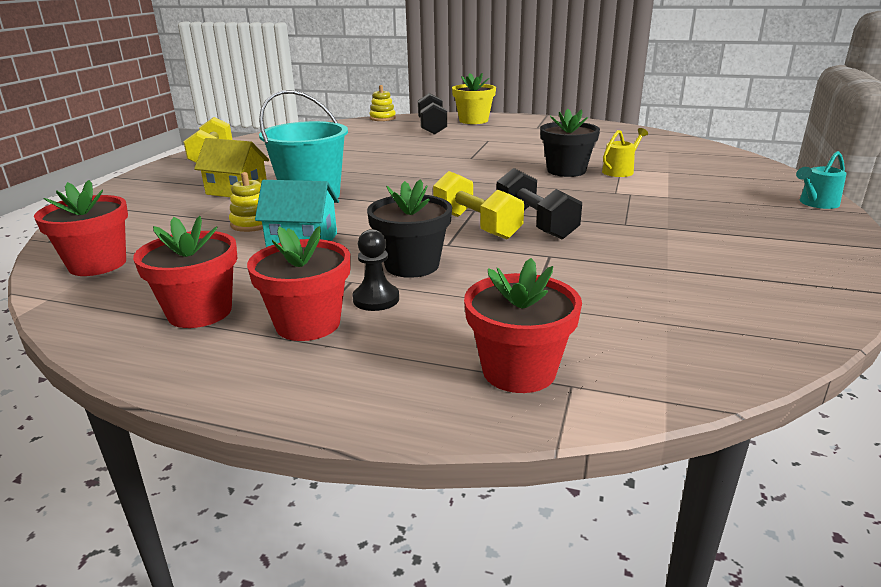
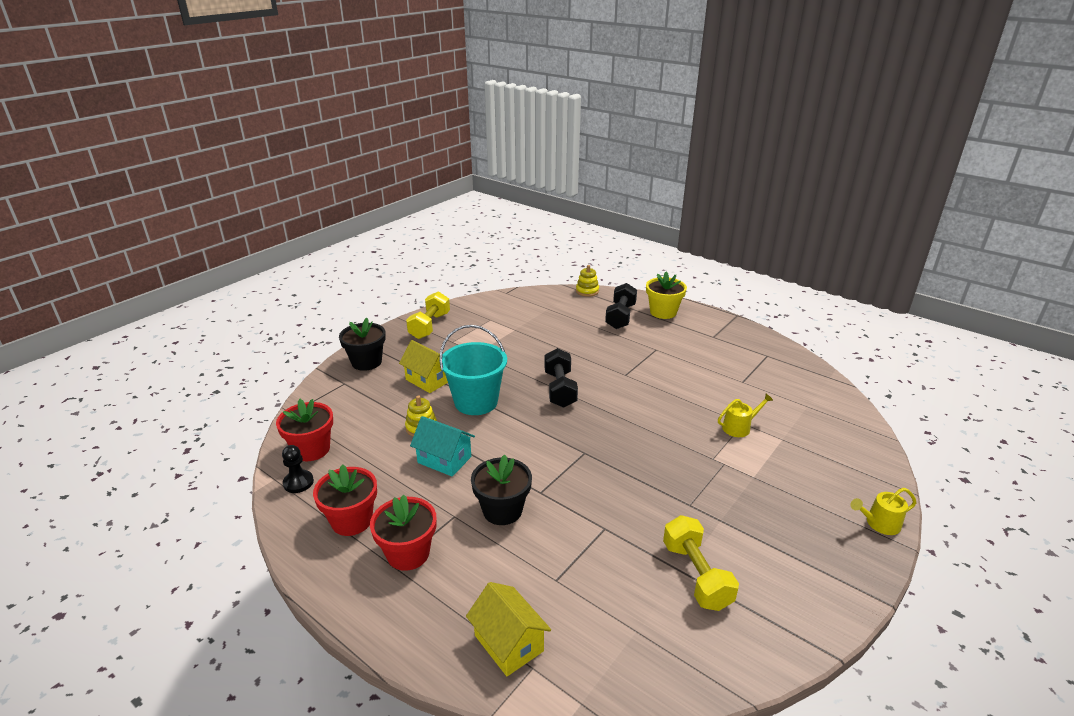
camera: 20 degrees right, 5 degrees up
(376, 299) = (460, 541): black pawn -> black pawn (298, 482)
(476, 225) = (574, 474): yellow dumbbell -> yellow dumbbell (696, 575)
(519, 371) = (508, 643): red flower pot -> yellow house
(535, 223) = (619, 484): black dumbbell -> black dumbbell (560, 389)
(566, 171) = (693, 415): black flower pot -> black flower pot (366, 362)
(816, 203) = (879, 523): turquoise watering can -> yellow watering can

